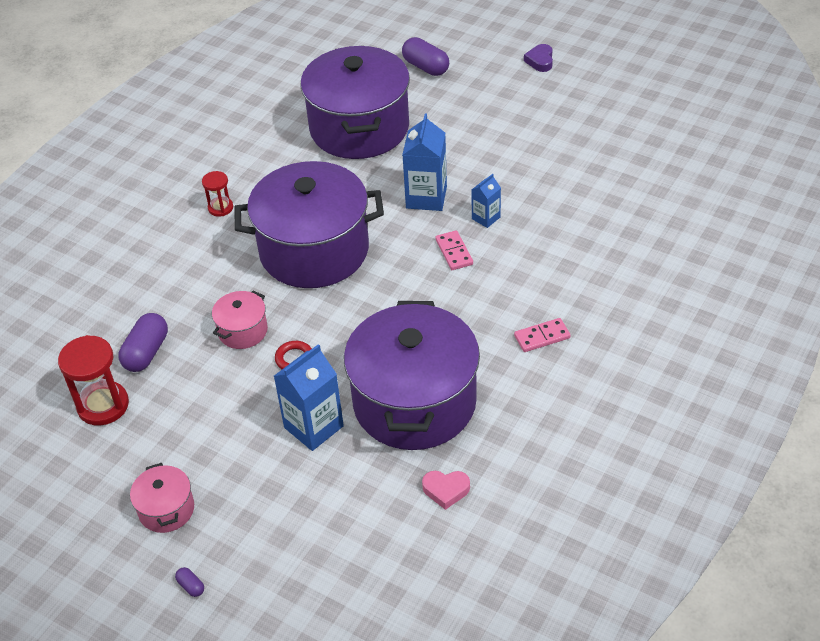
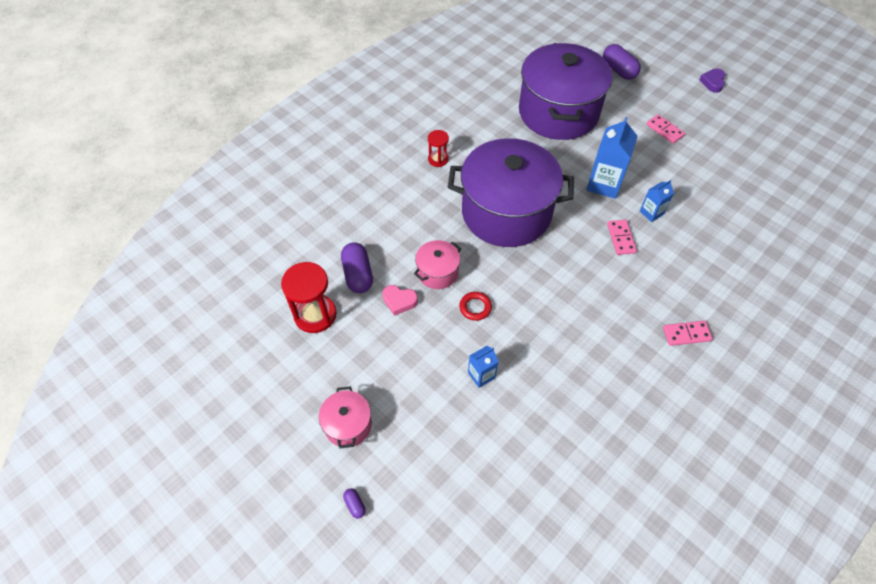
camera: 10 degrees right, 10 degrees up
(146, 352) = (358, 275): purple capsule -> purple capsule turned 45 degrees counterclockwise
(313, 427) = (481, 375): blue carton -> blue carton, size x0.55
(414, 402) = (569, 372): purple pot -> none
(446, 490) = (585, 465): pink heart -> pink heart (399, 301)
(490, 125) = (664, 130): none -> pink domino

